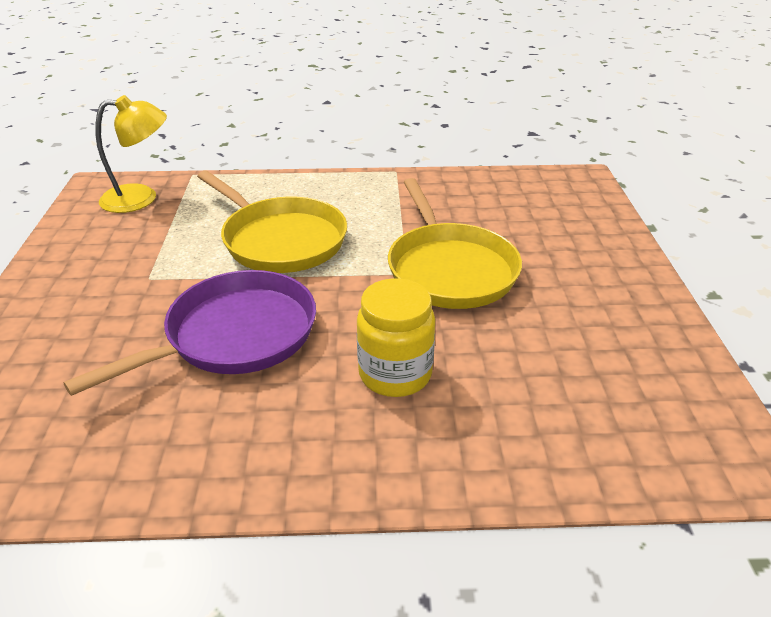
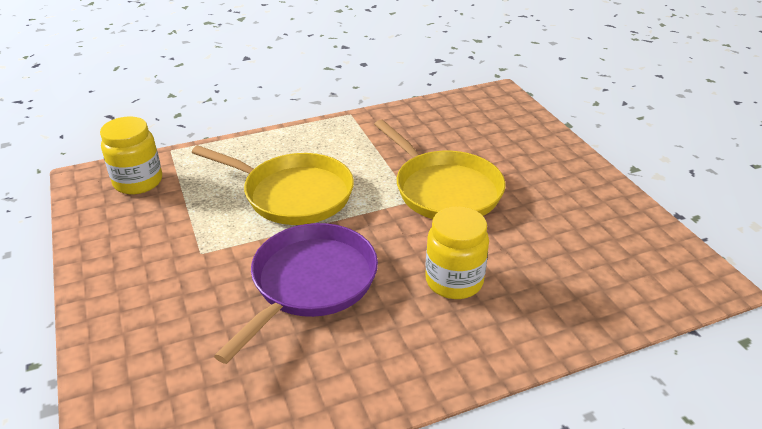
camera: 20 degrees left, 0 degrees up
(141, 198) = (138, 182): yellow lamp -> yellow jar

